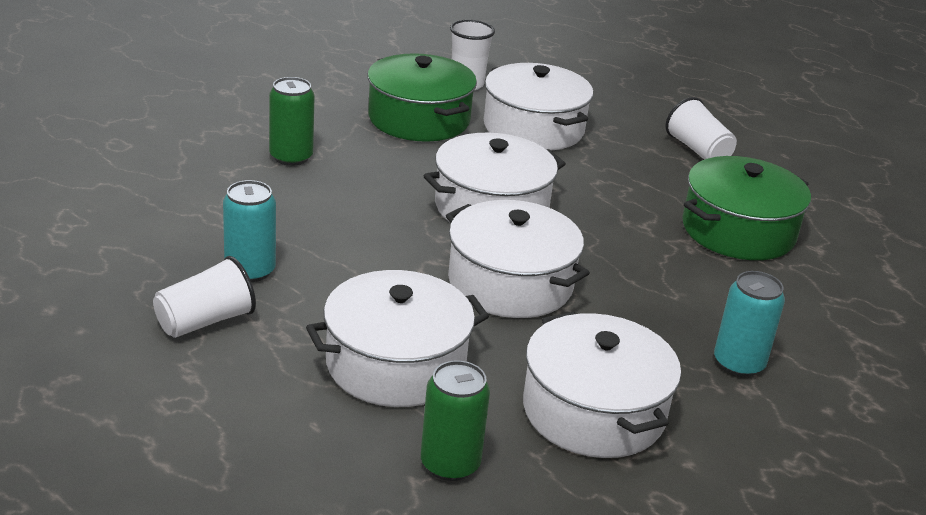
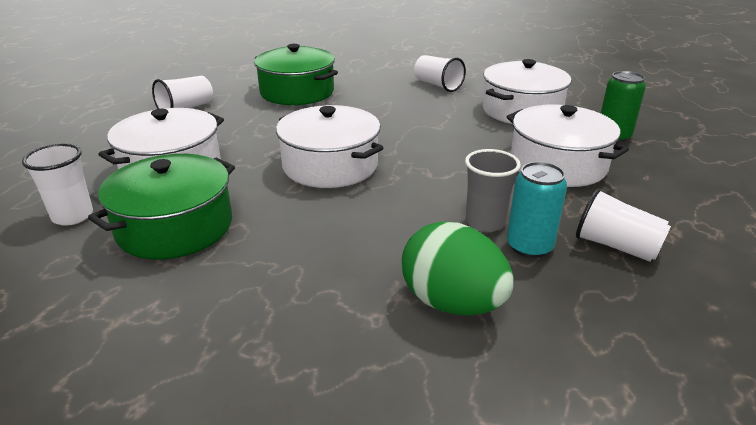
camera: 105 degrees left, 0 degrees up
(213, 207) = (452, 303): none -> green egg
(291, 157) = (309, 284): green can -> none
(309, 261) = (485, 222): none -> grey cup
(510, 283) = (427, 145): white pot -> none
(738, 363) = (437, 85): turquoise can -> white cup

